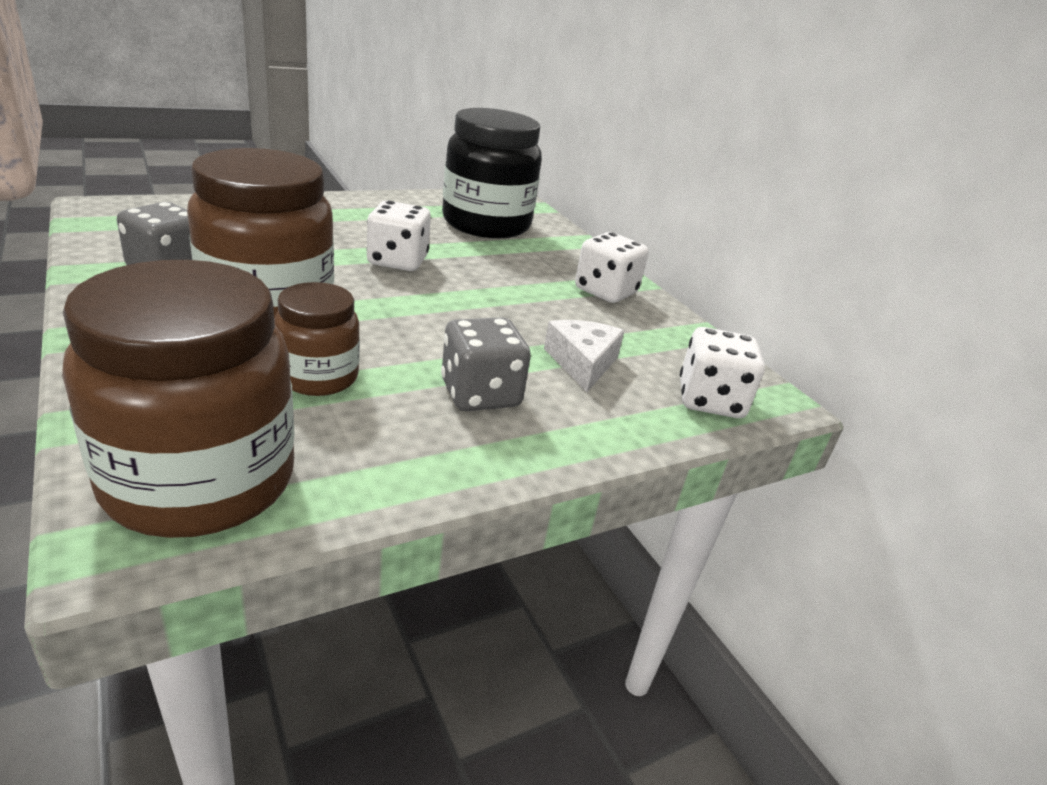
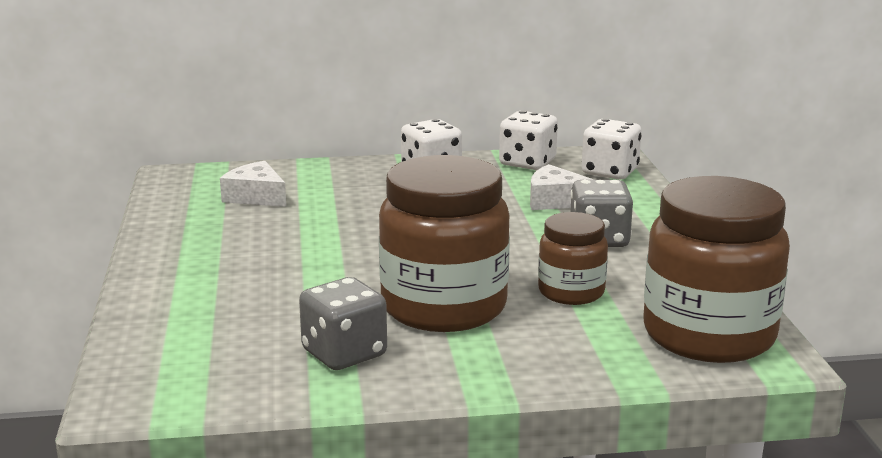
camera: 65 degrees left, 10 degrees down
(397, 261) = (345, 246): white dice -> white dice (527, 163)
(486, 224) = (256, 197): black jar -> white cheese

